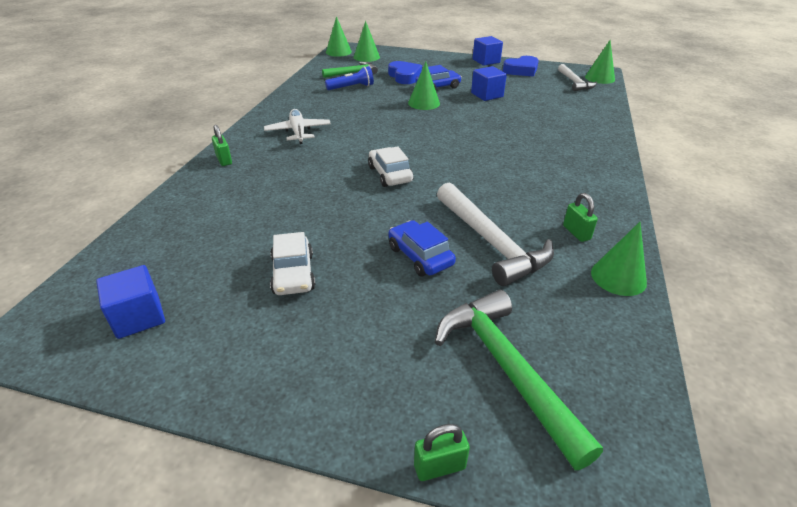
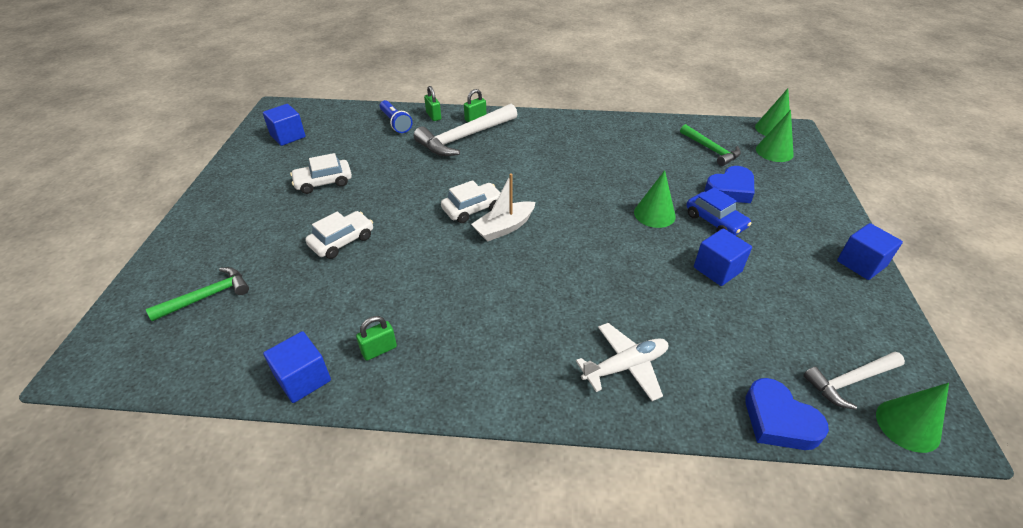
camera: 80 degrees right, 5 degrees up
(298, 132) = (540, 143): white plane -> white plane (625, 366)
(351, 87) = (666, 155): blue flashlight -> blue flashlight (395, 123)
(420, 256) = (342, 241): blue car -> white car
(423, 161) = (504, 228): none -> white boat
(439, 467) = (142, 268): green padlock -> green padlock (433, 116)
(491, 242) = (361, 283): white hammer -> white hammer (464, 137)
(507, 369) = (207, 296): green hammer -> green hammer, size x0.61
(521, 70) = (853, 308): blue heart -> blue heart (779, 420)
(618, 277) = (303, 379): green cone -> blue cube

